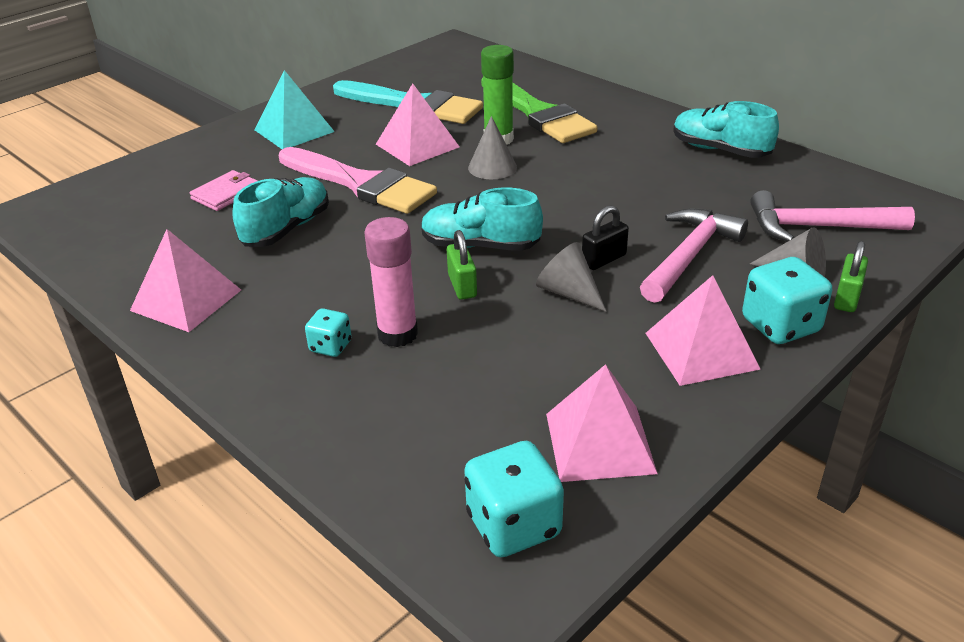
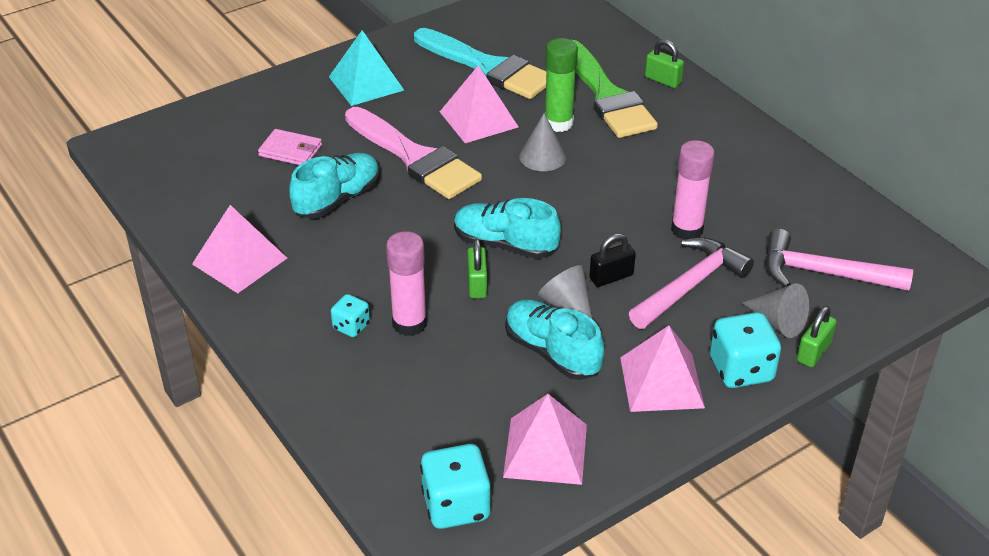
camera: 10 degrees right, 5 degrees up
(226, 194) = (290, 150): pink wallet -> pink wallet turned 60 degrees clockwise
(586, 96) = (663, 80): none -> green padlock
(663, 209) = (687, 230): none -> pink glue stick
(720, 150) = (770, 169): turquoise shoe -> turquoise shoe (552, 352)

